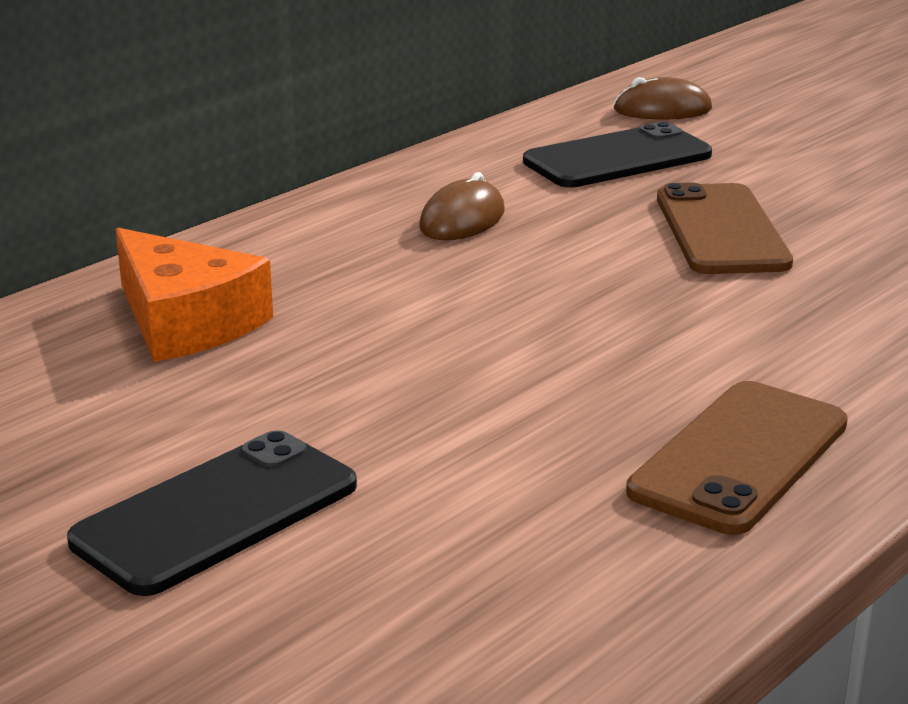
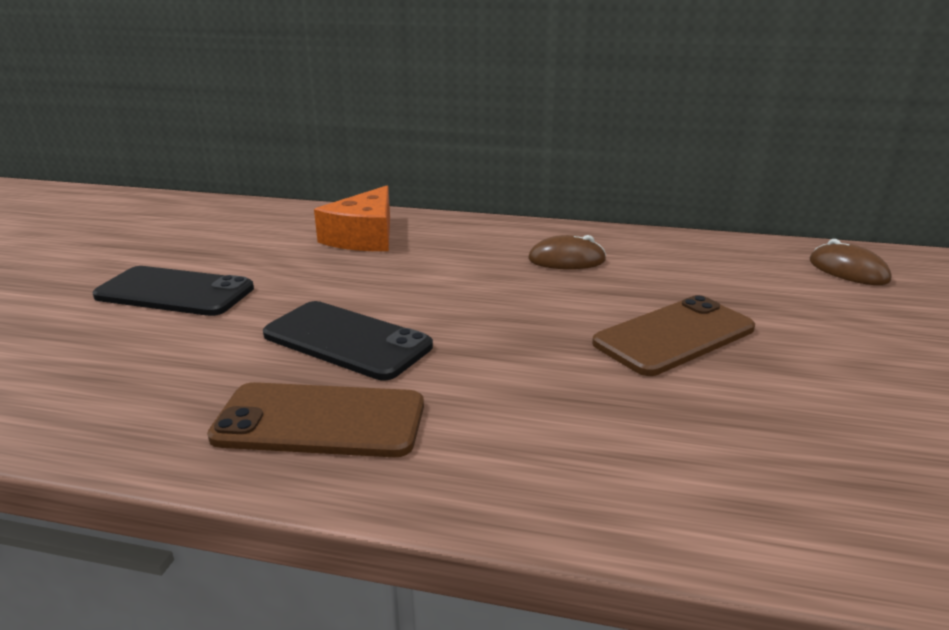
camera: 60 degrees right, 0 degrees up
(617, 158) = (734, 277): black phone -> black phone (347, 340)

